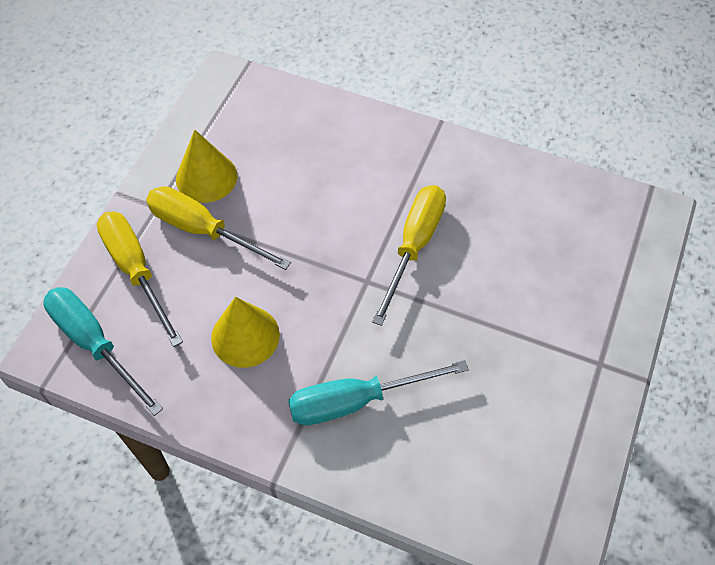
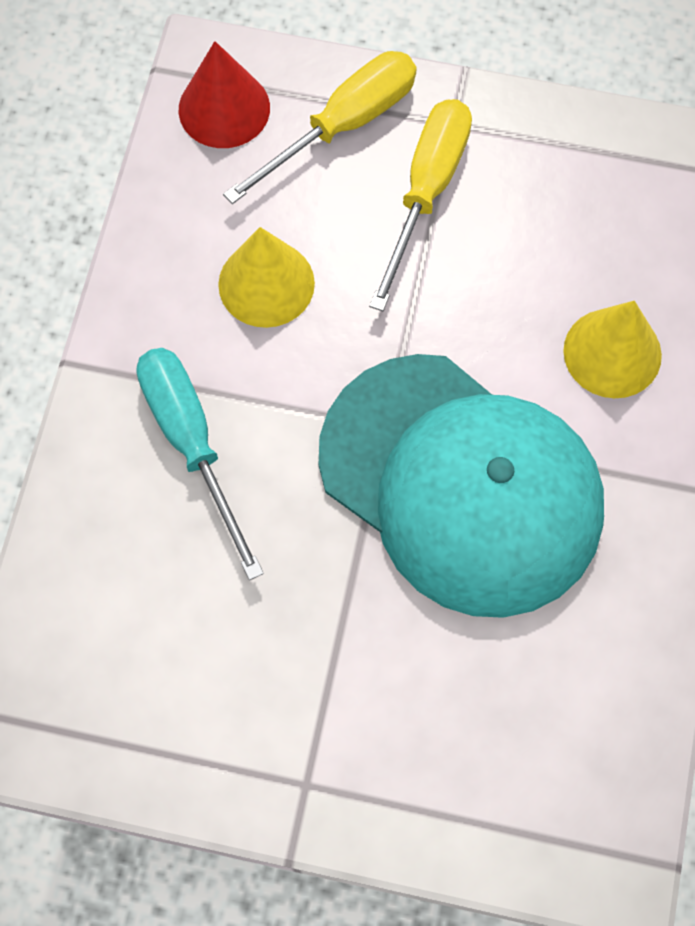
camera: 80 degrees right, 10 degrees up
(95, 344) = (224, 108): turquoise screwdriver -> red cone
(206, 177) = (520, 174): yellow cone -> yellow cone (612, 353)
(414, 246) = (461, 484): yellow screwdriver -> turquoise cap

